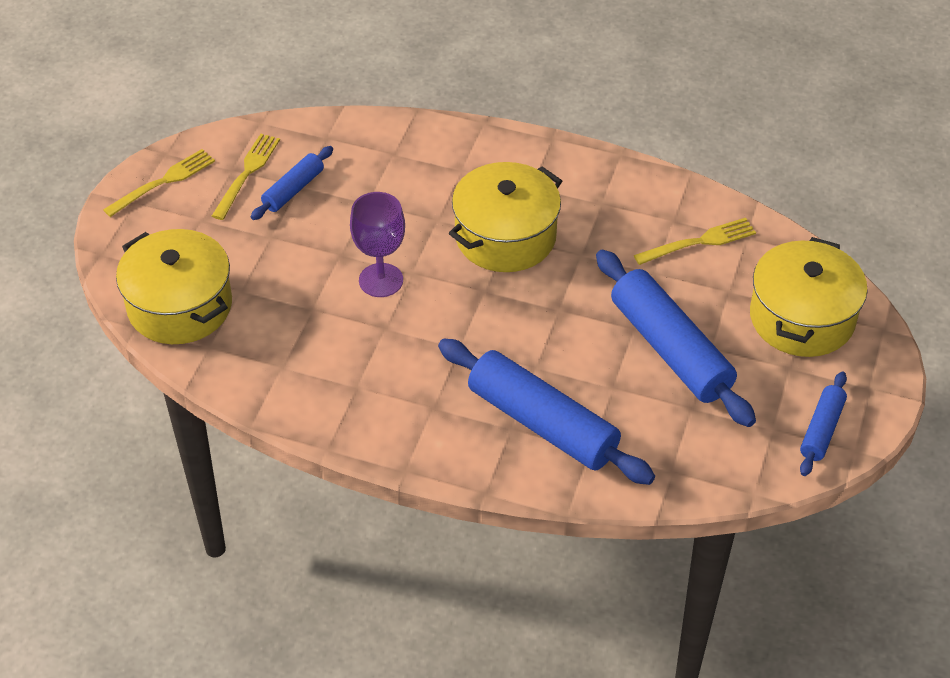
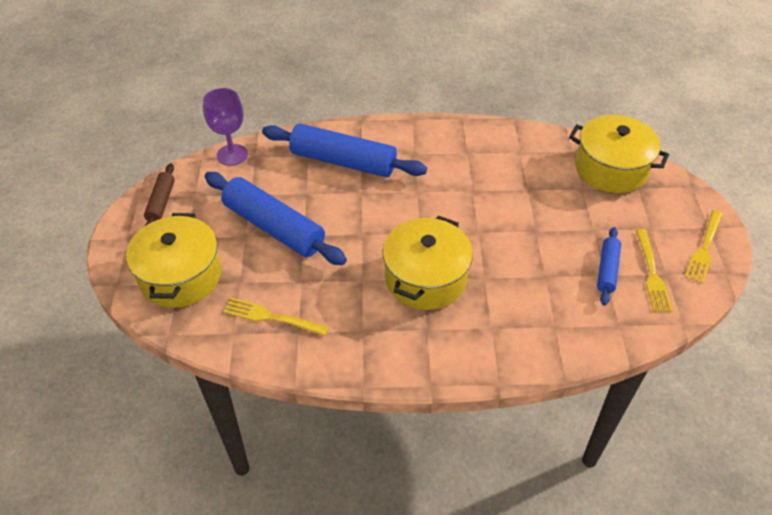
camera: 160 degrees right, 0 degrees up
(381, 280) = (495, 220): purple goblet -> purple goblet (232, 155)
(699, 242) = (272, 317): yellow fork -> yellow fork turned 60 degrees clockwise
(821, 430) = (161, 202): blue rolling pin -> brown rolling pin

